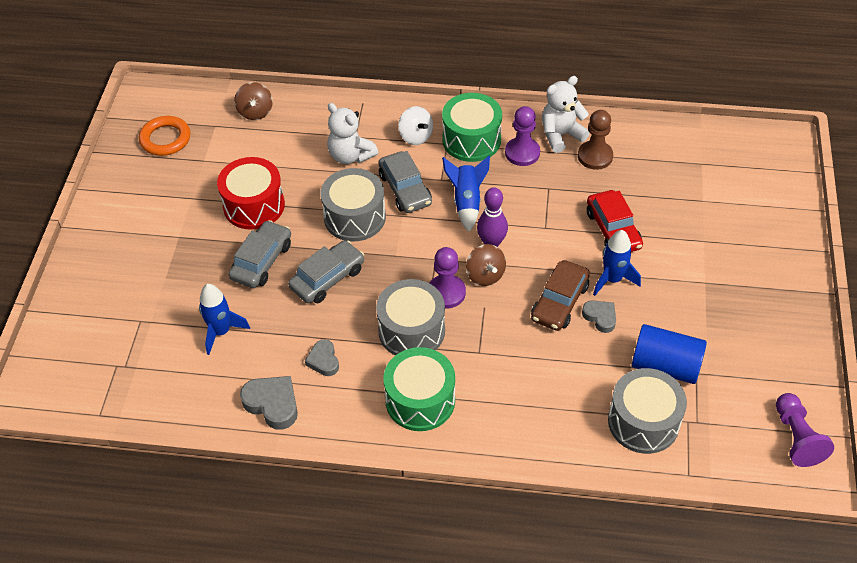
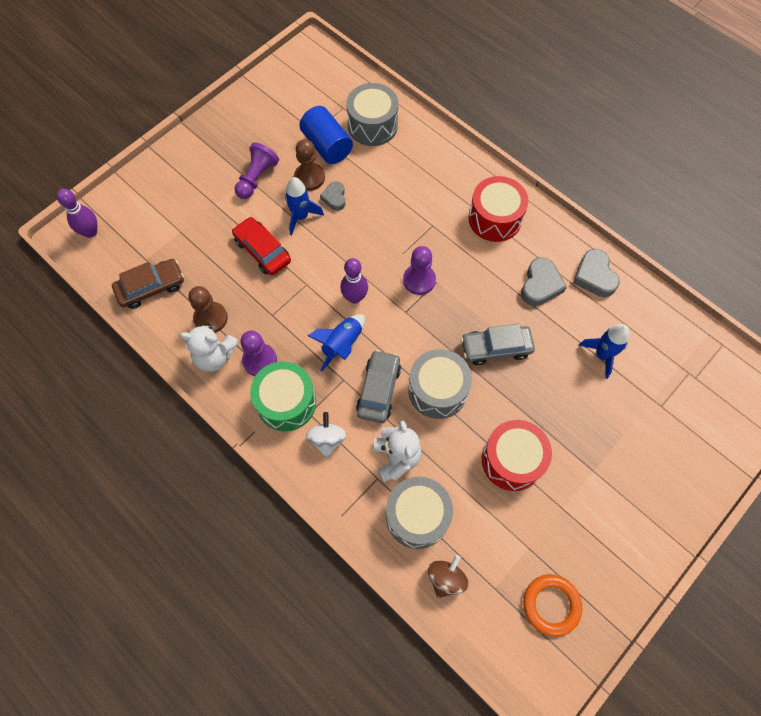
camera: 145 degrees left, 15 degrees up
(262, 261) = (537, 398): grey car -> none
(323, 360) = (540, 285): grey heart -> grey heart, size x1.57
(411, 330) = (465, 268): grey drum -> grey drum (417, 516)
(420, 400) = (495, 218): green drum -> red drum
(485, 275) = (381, 275): brown spinning top -> none
(559, 302) = (350, 224): brown car -> brown car (151, 287)
(613, 230) = (262, 251): red car -> red car turned 60 degrees counterclockwise
(645, 321) = (309, 178): none -> brown pawn
(773, 154) = (90, 232): none -> purple bowling pin
(796, 437) = (299, 69): purple pawn -> purple pawn (257, 178)

